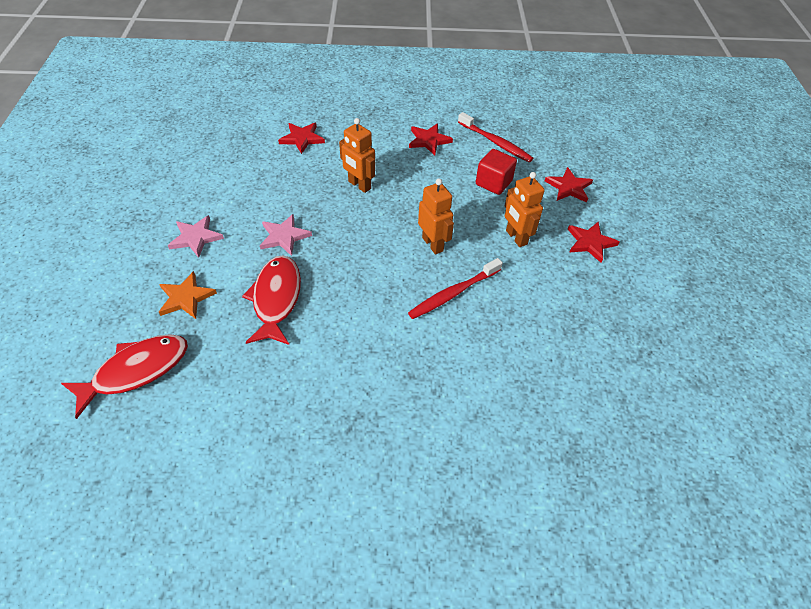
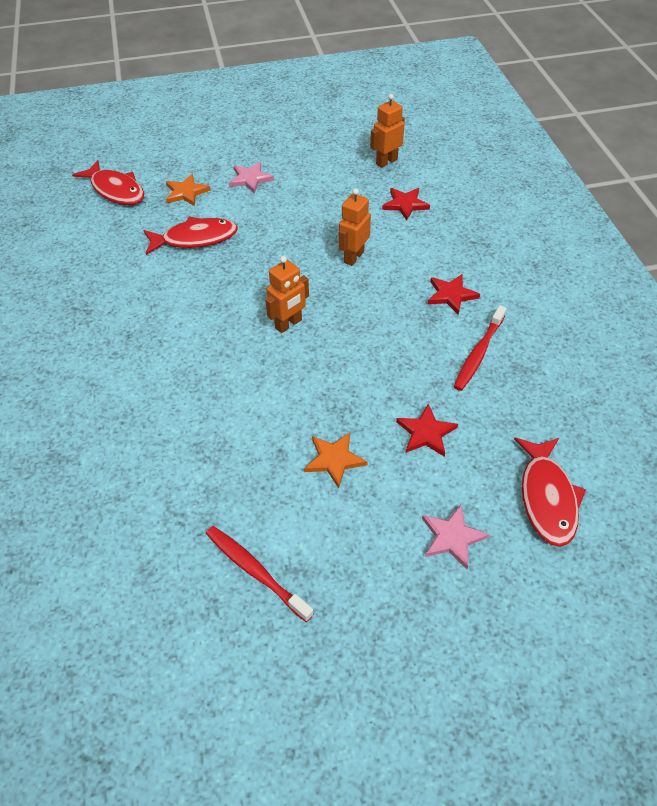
camera: 80 degrees right, 0 degrees up
(284, 236) = (267, 225): pink star -> pink star (452, 537)
(453, 293) = (227, 349): red toothbrush -> red toothbrush (255, 571)
(493, 183) = (403, 360): red cube -> none
(516, 237) = (320, 389): orange robot -> orange robot (386, 161)
(590, 243) = (334, 460): red star -> orange star
(628, 146) = (547, 497): none -> red fish

